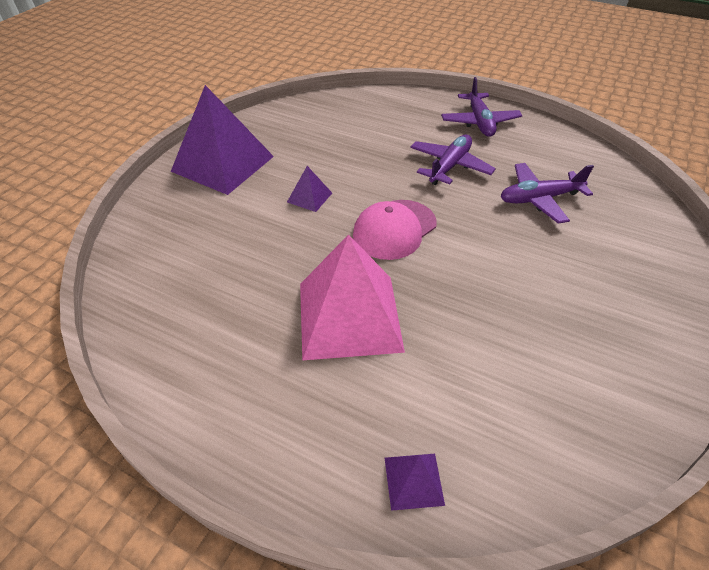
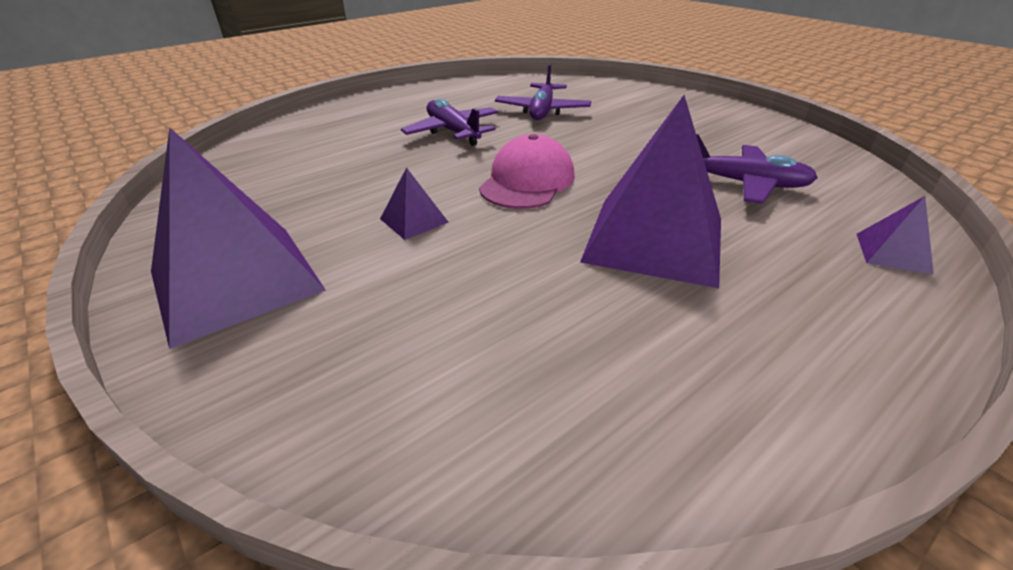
camera: 65 degrees left, 10 degrees down
(349, 316) = (654, 239): pink pyramid -> purple pyramid
(394, 229) = (527, 181): pink cap -> pink cap turned 135 degrees counterclockwise
(479, 122) = (400, 103): purple plane -> purple plane (745, 183)

